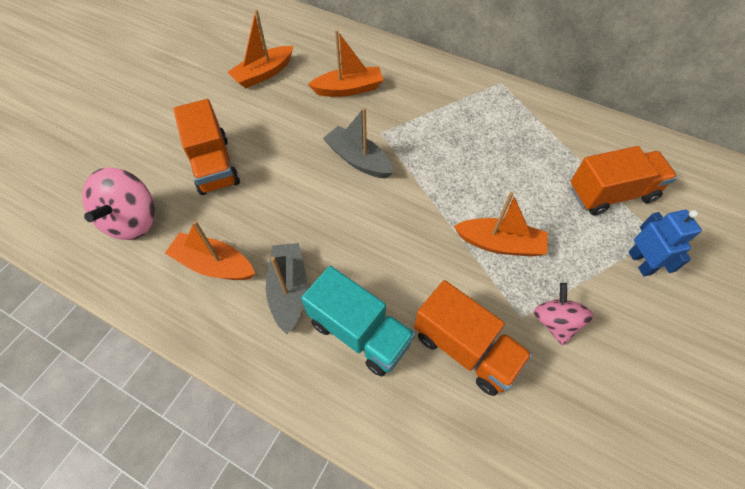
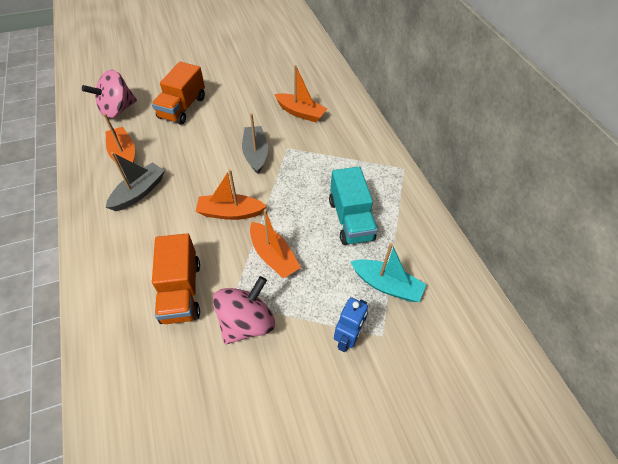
camera: 40 degrees right, 5 degrees down
(263, 74) = (265, 76): orange boat -> orange boat (230, 212)
(359, 332) = (143, 238): turquoise truck -> turquoise truck (351, 219)
(555, 322) = (246, 322): pink spinning top -> pink spinning top, size x1.50
(611, 194) = (386, 285): orange truck -> turquoise boat

